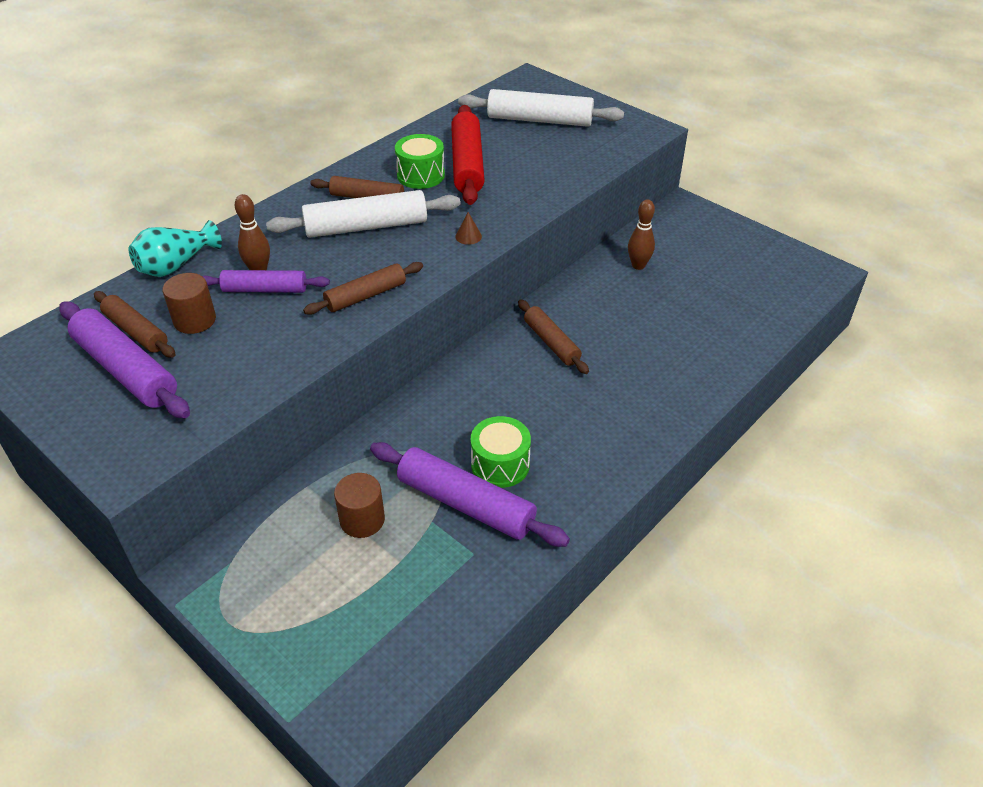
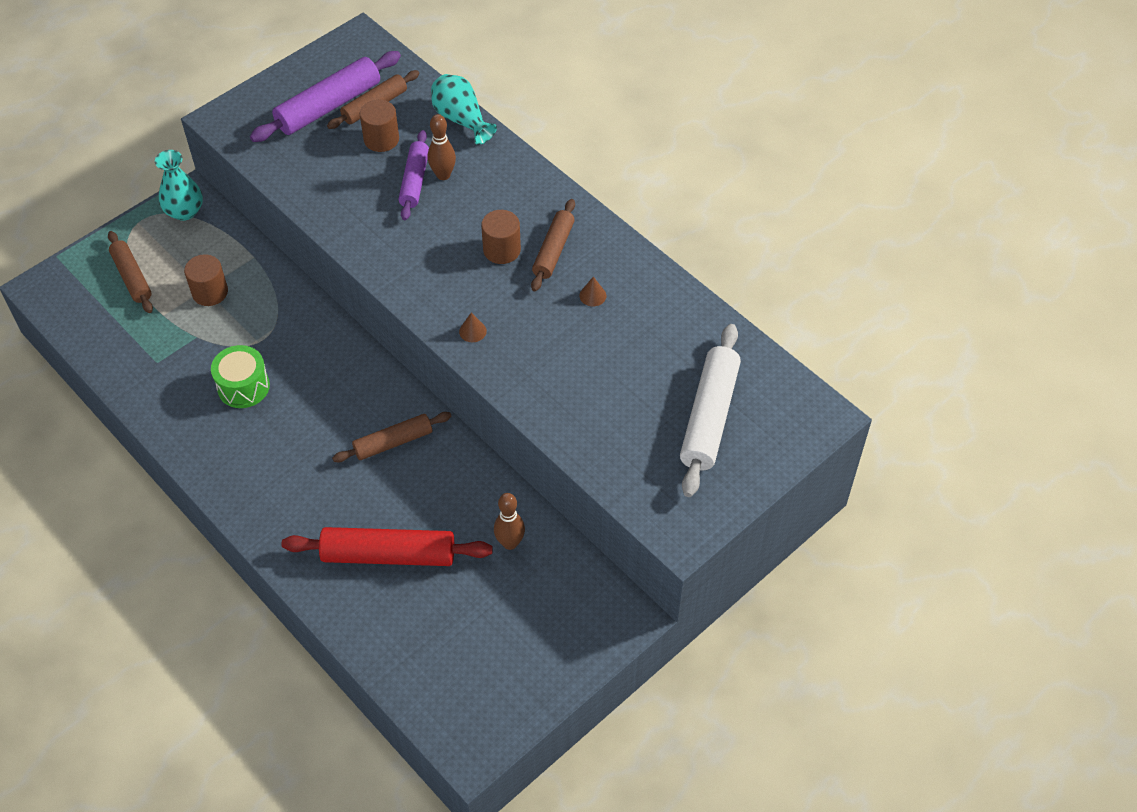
camera: 95 degrees right, 10 degrees up
(219, 573) = (184, 211): none -> turquoise vase
(365, 296) = (392, 250): brown rolling pin -> brown rolling pin (132, 277)
(366, 227) = (502, 250): white rolling pin -> brown cylinder
(421, 175) = (592, 295): green drum -> brown cone
(466, 503) = (207, 360): purple rolling pin -> none
(467, 164) = (611, 338): red rolling pin -> red rolling pin (388, 555)

